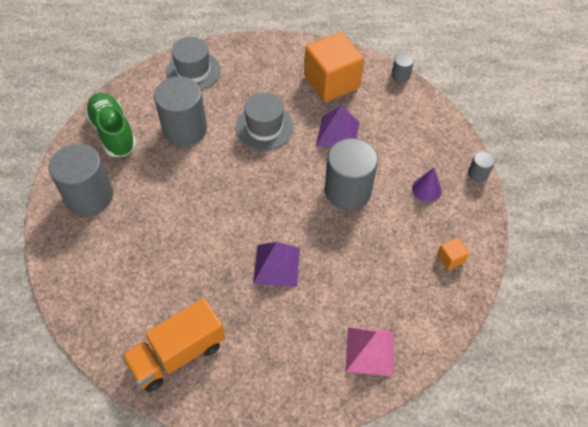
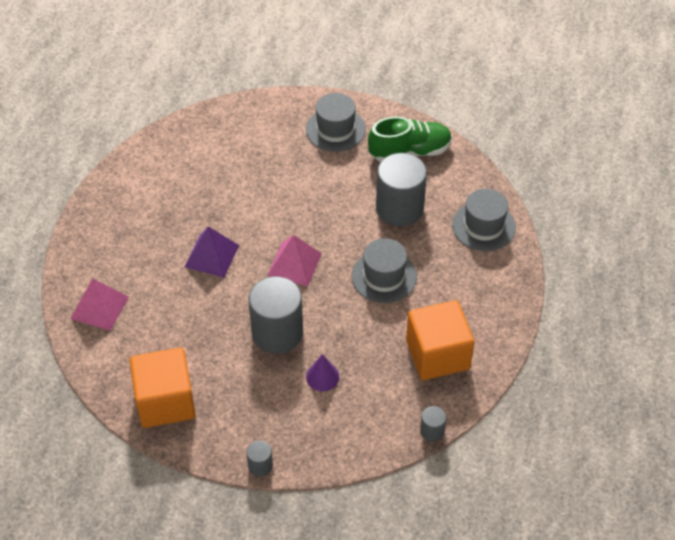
camera: 105 degrees right, 5 degrees down
(89, 196) = (335, 129): grey cylinder -> grey hat
(177, 354) = (153, 174): orange truck -> none
(268, 194) = (294, 264): none -> pink pyramid
(338, 133) = (357, 342): purple pyramid -> none
(426, 189) = (256, 407): purple cone -> purple cone (322, 377)
(450, 258) = (165, 401): orange cube -> orange cube, size x2.40

